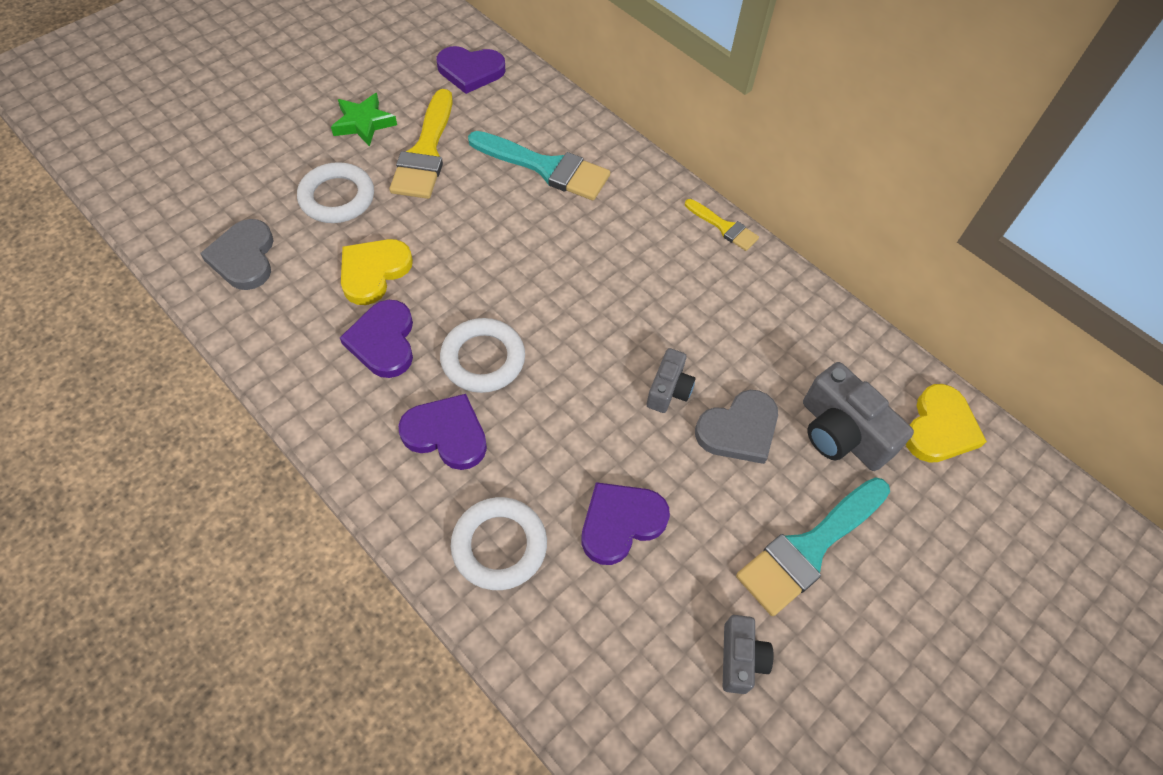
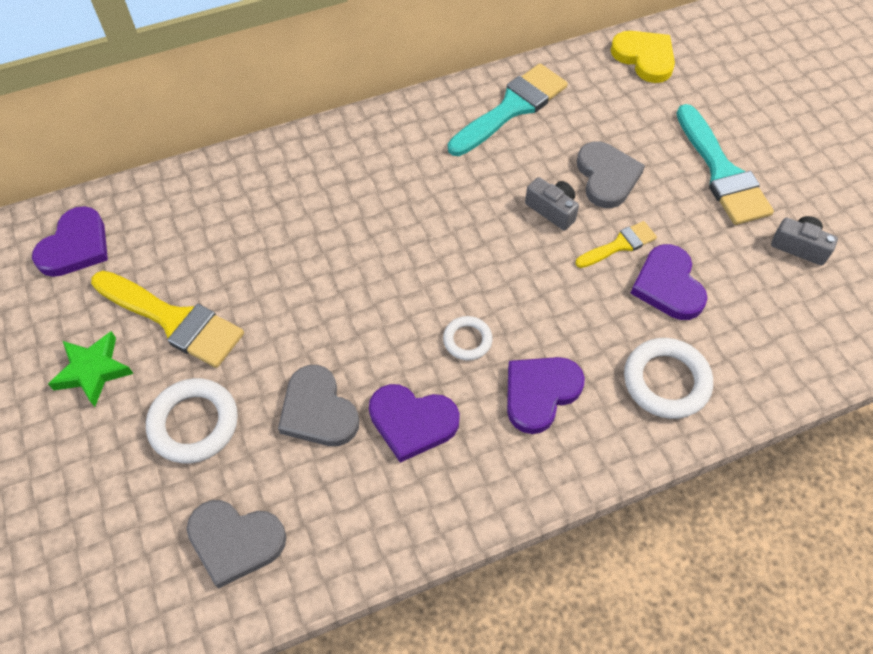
camera: 65 degrees left, 0 degrees up
(373, 272) = (318, 411): yellow heart -> grey heart
(483, 359) = (467, 340): white ring -> white ring, size x0.58
(546, 167) = (255, 220): turquoise brush -> turquoise brush (512, 108)
(724, 227) = (397, 111): yellow brush -> yellow brush (619, 245)
(841, 433) = (630, 115): grey camera -> none

